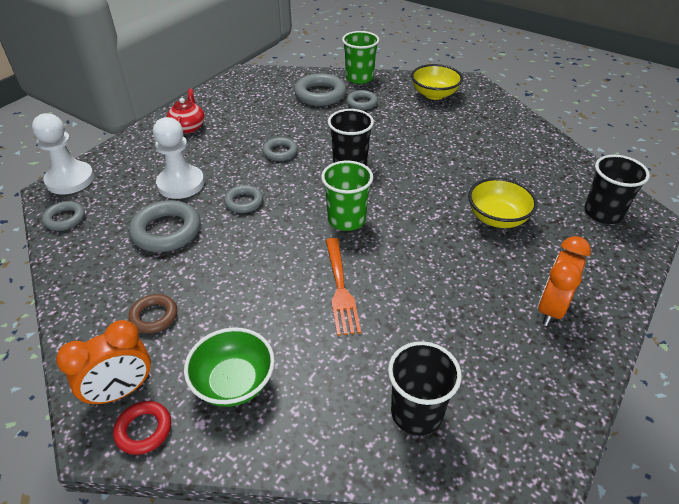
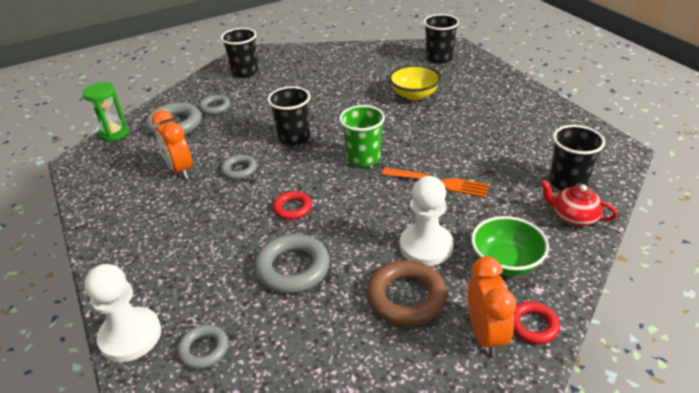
camera: 60 degrees left, 5 degrees down
(154, 316) = (406, 297): brown ring -> brown ring, size x1.69
(181, 184) = (226, 244): white pawn -> white pawn (426, 246)
(188, 127) = (130, 220): red teapot -> red teapot (573, 217)
(244, 202) = (292, 208): grey ring -> red ring
(288, 73) = (114, 133): none -> green hourglass
(359, 78) = (175, 97): green cup -> none
(434, 94) = (245, 71): yellow bowl -> black cup
(551, 308) = (508, 105): orange clock -> orange clock (180, 169)

